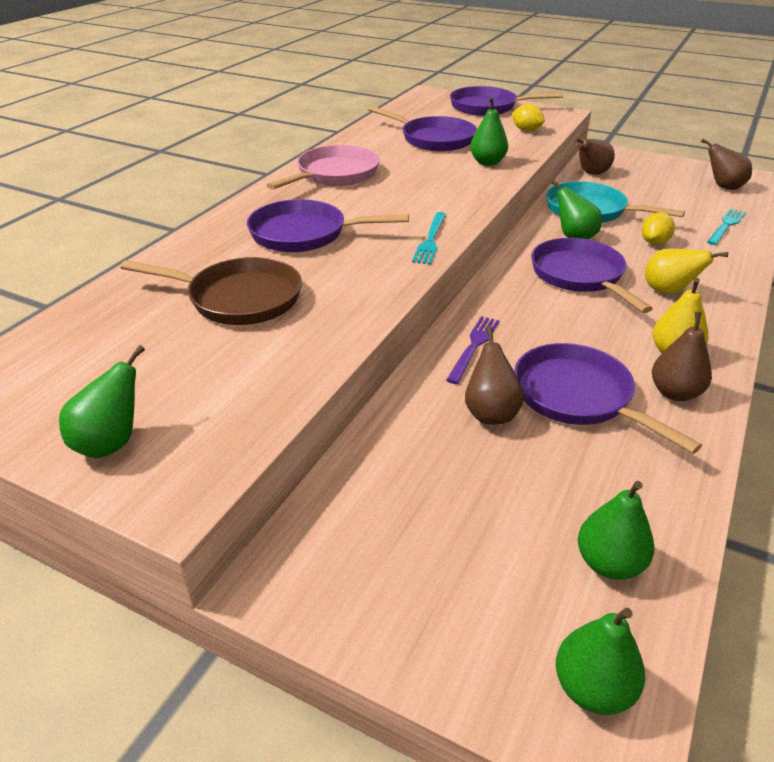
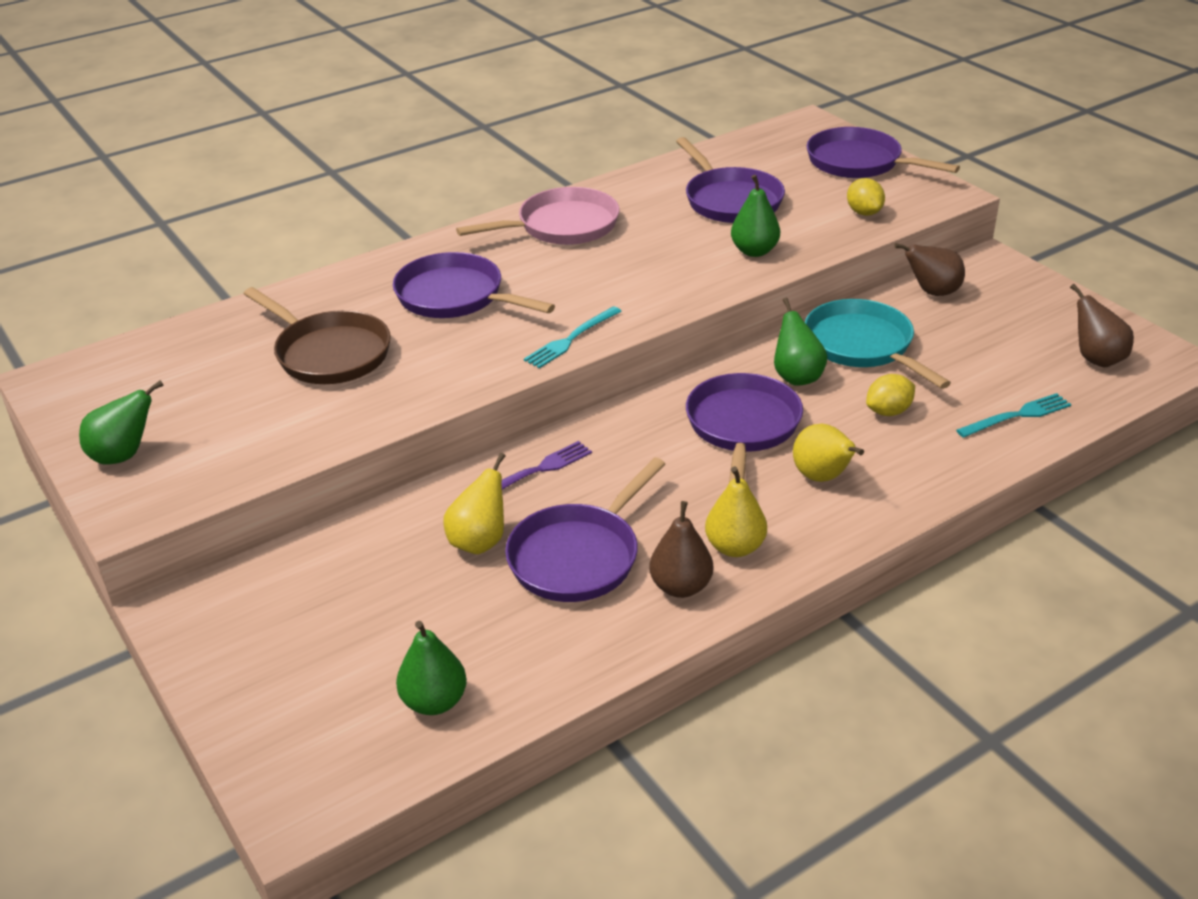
camera: 30 degrees right, 0 degrees up
(490, 413) = (479, 541): brown pear -> yellow pear
(578, 397) = (579, 556): purple pan -> purple pan turned 135 degrees counterclockwise
(592, 688) = (321, 775): green pear -> none

